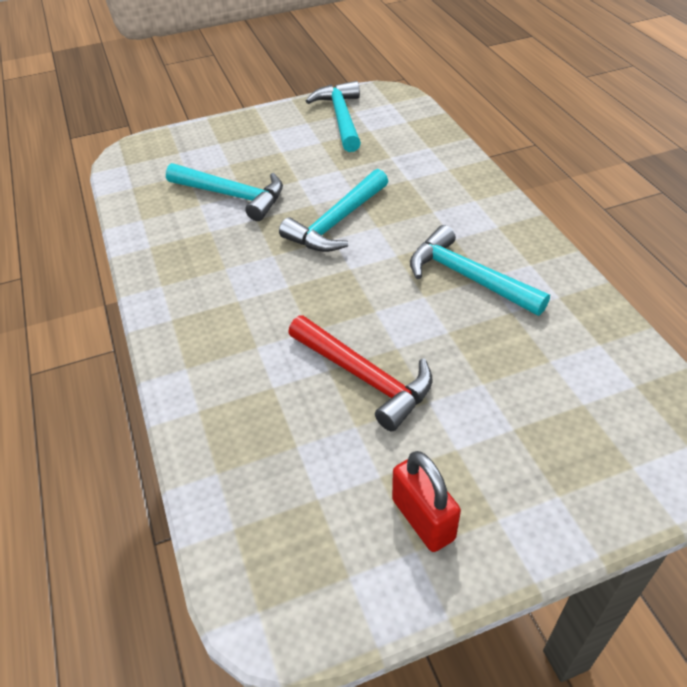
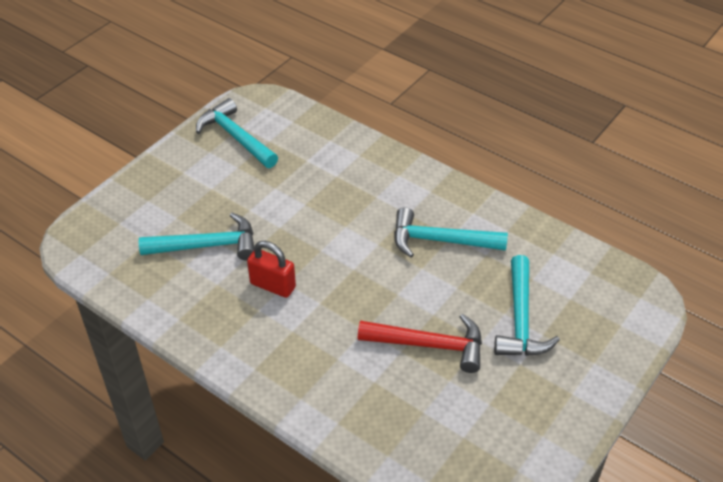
camera: 35 degrees left, 0 degrees up
(336, 222) = (312, 235): turquoise hammer -> turquoise hammer (520, 319)
(423, 519) = (533, 416): red padlock -> red padlock (272, 285)

